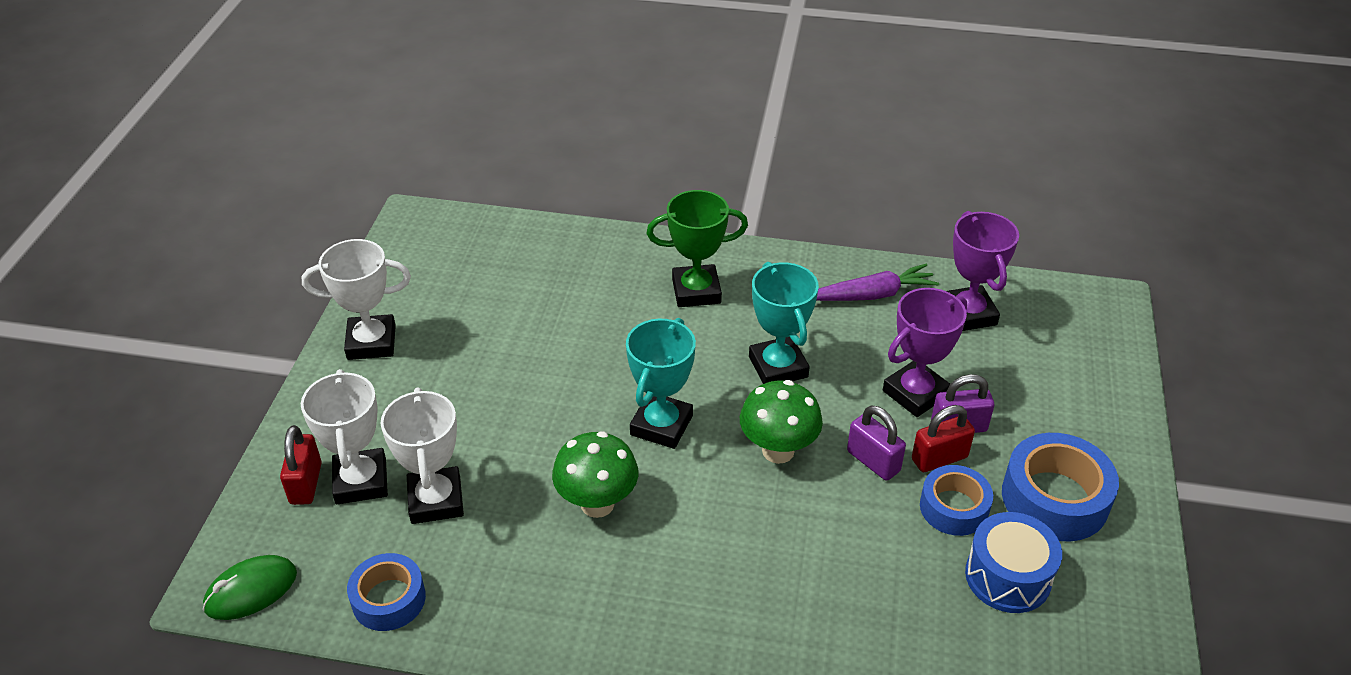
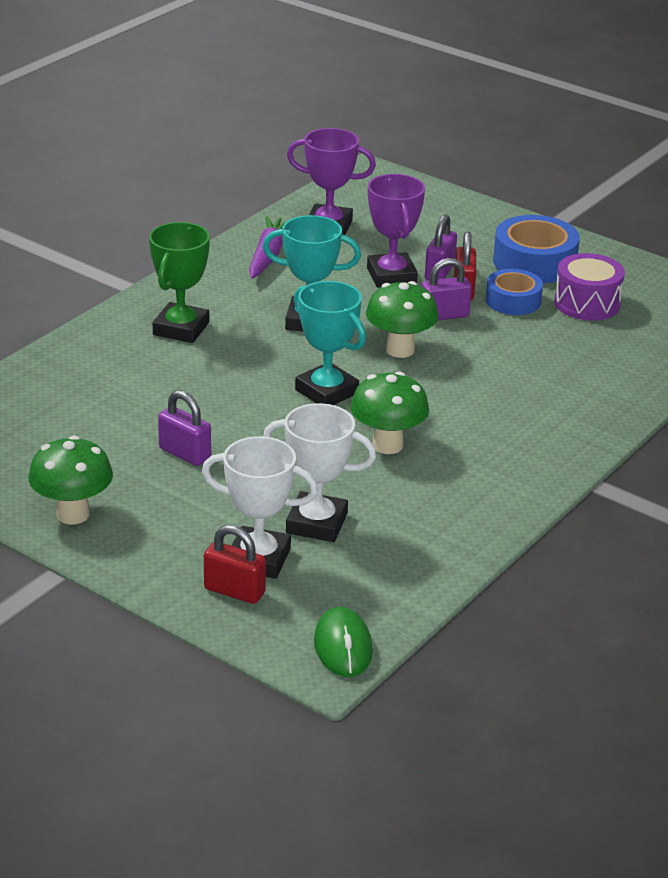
camera: 65 degrees left, 10 degrees down
(371, 342) = (73, 514): white trophy -> green mushroom
(389, 599) = (410, 572): blue tape -> none
(497, 371) = (185, 453): none -> purple padlock
(1008, 576) = (587, 303): blue drum -> purple drum

